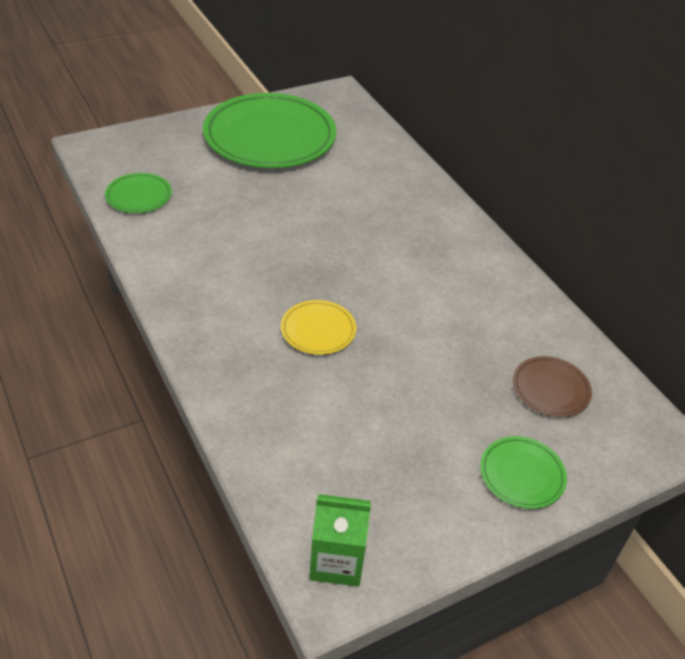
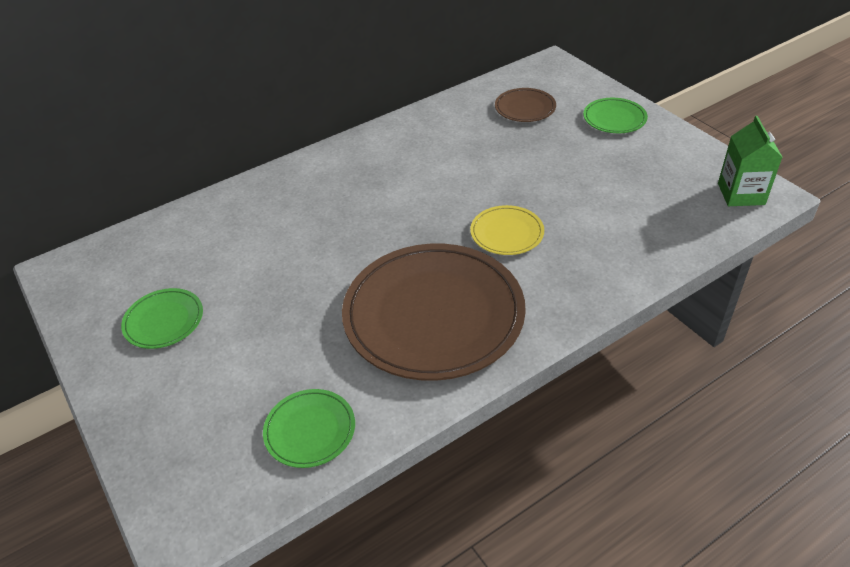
camera: 90 degrees left, 0 degrees up
(225, 267) = (433, 315): none -> brown plate
(270, 136) = (164, 321): green plate -> green plate, size x0.45

